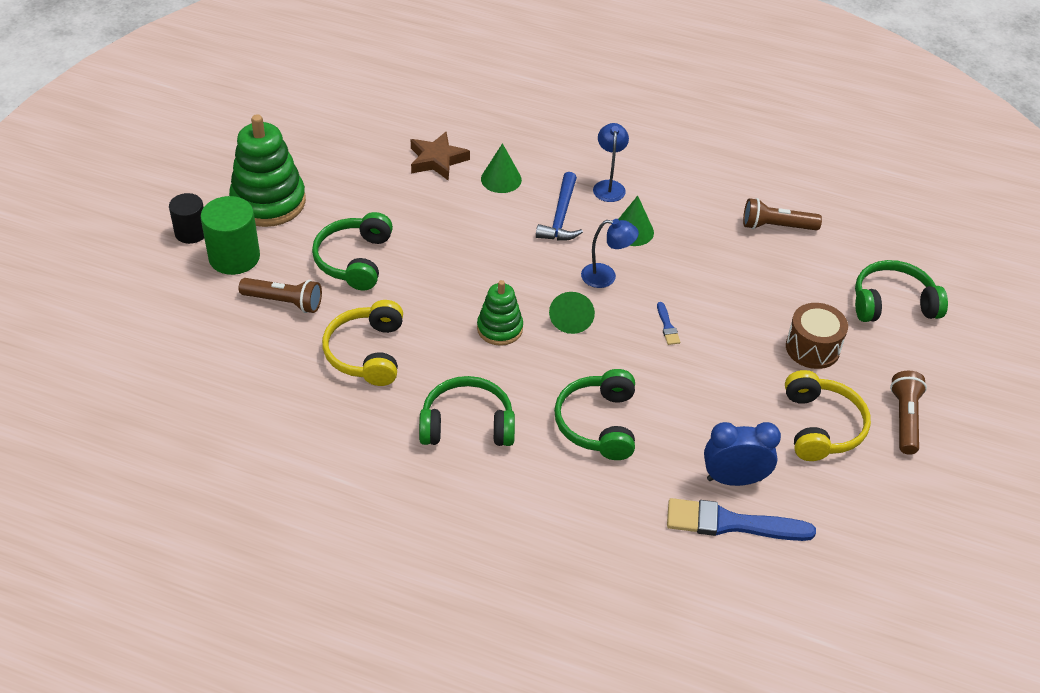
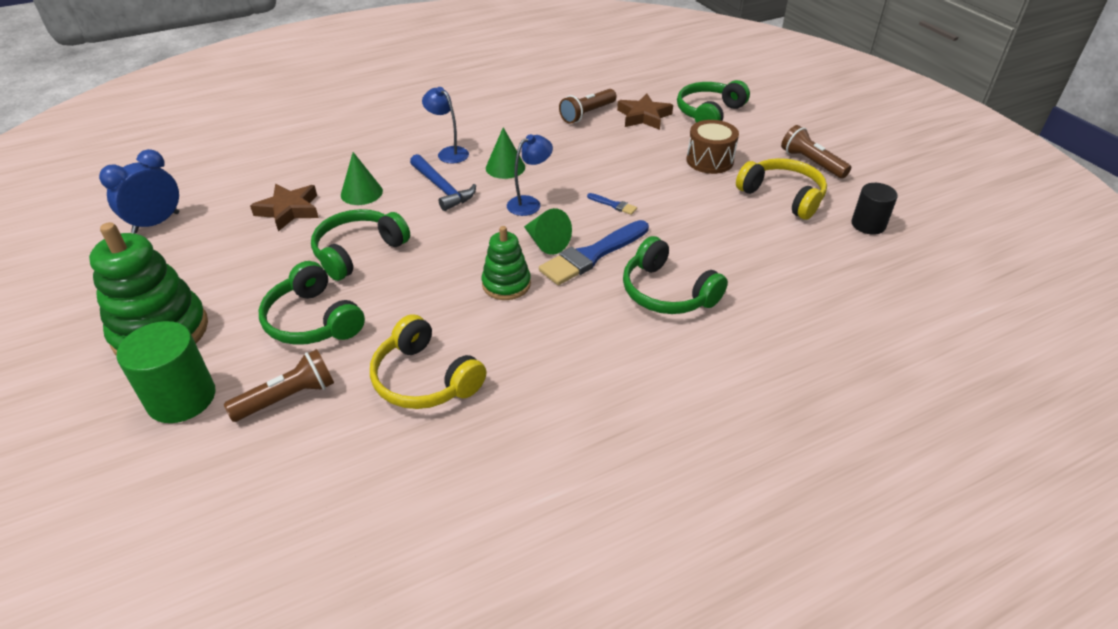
camera: 45 degrees left, 5 degrees down
(191, 232) = (100, 411): black cylinder -> black cylinder (868, 224)
(467, 425) = (583, 366): green headphones -> green headphones (358, 252)
(731, 523) = (834, 286): blue brush -> blue brush (592, 255)
(734, 479) = (792, 260): blue clock -> blue clock (156, 223)
(824, 264) = (643, 116): none -> brown star

